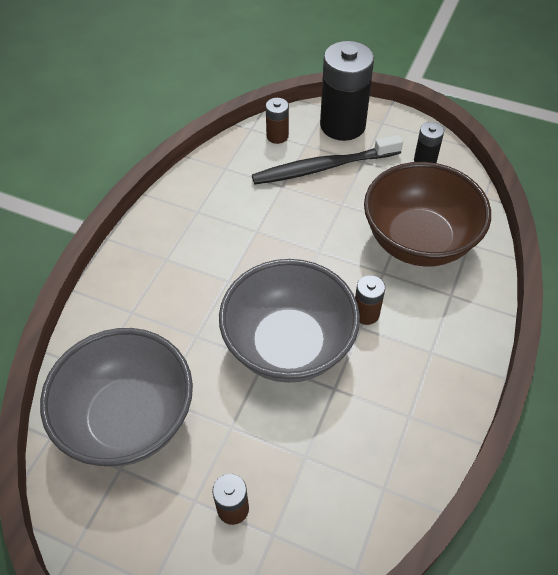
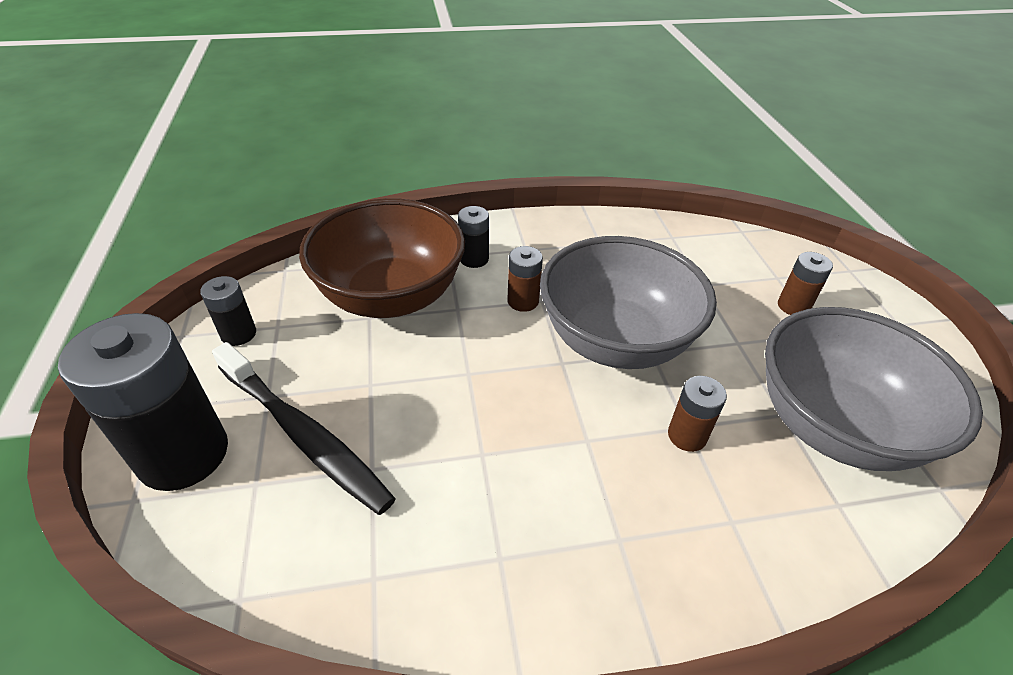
camera: 125 degrees left, 10 degrees down
(277, 136) = (248, 538): brown battery -> brown battery (687, 436)
(437, 308) = (474, 259): none -> black battery

